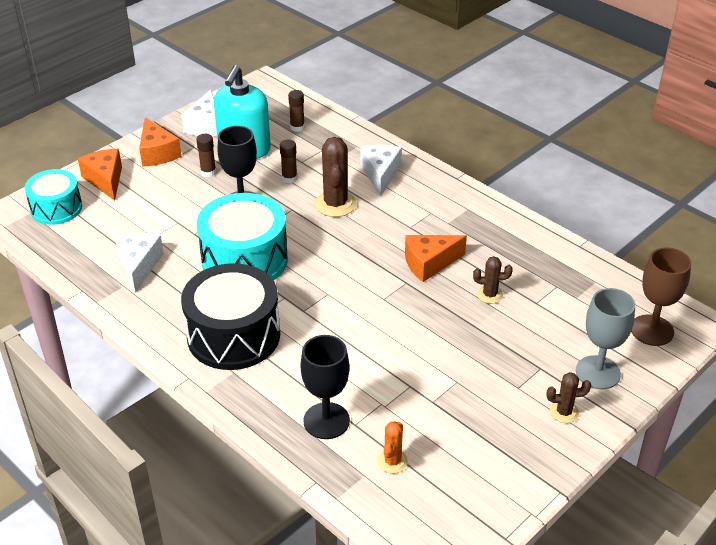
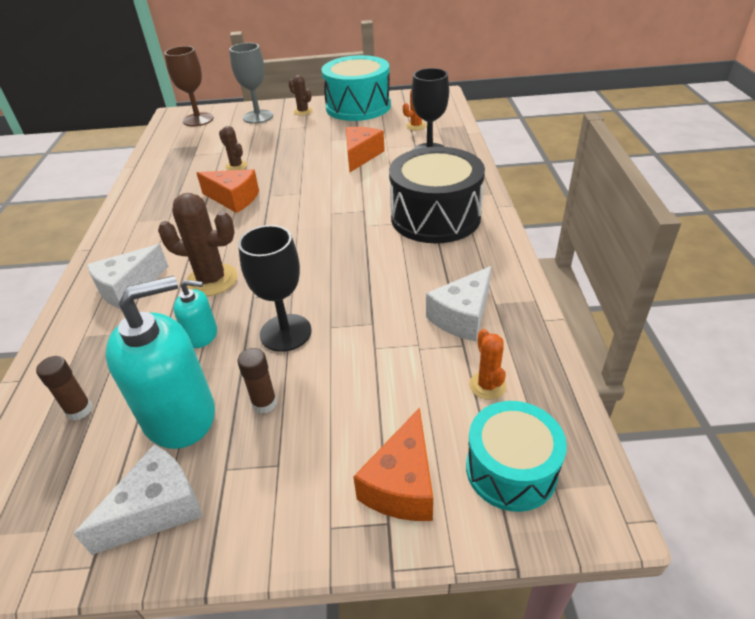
camera: 135 degrees left, 0 degrees up
(93, 236) = (487, 385): none -> orange cactus
(157, 153) = (283, 493): orange cheese -> orange cheese (361, 156)
(244, 260) = (358, 270): turquoise drum -> turquoise drum (358, 107)
(289, 178) = (202, 335): brown glue stick -> turquoise soap dispenser
(335, 204) = (212, 280): brown cactus -> brown cactus turned 60 degrees clockwise

